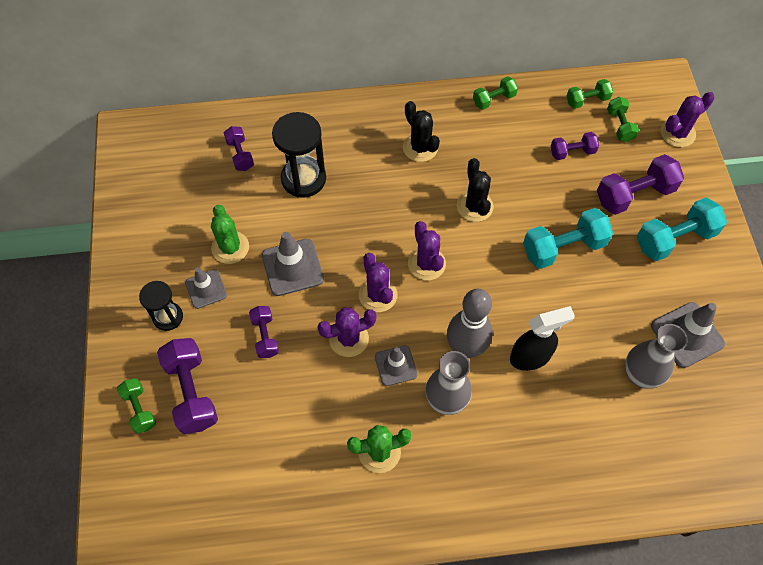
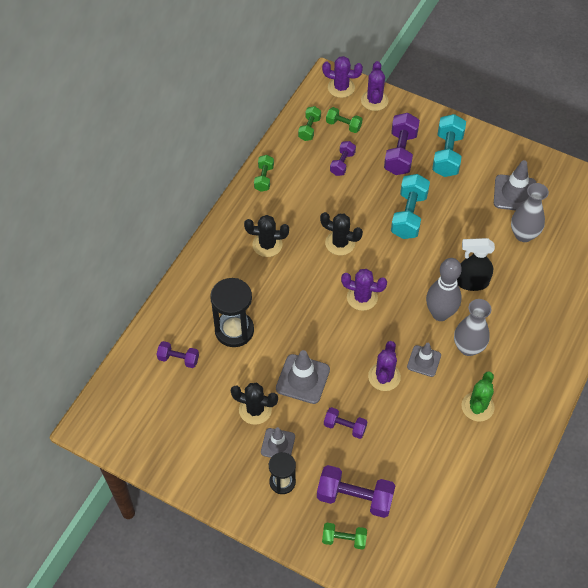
camera: 55 degrees left, 5 degrees down
(230, 247) = (255, 409): green cactus -> black cactus
(378, 295) = (364, 340): purple cactus -> purple cactus (341, 87)
(530, 357) = (471, 282): black spray bottle -> black spray bottle turned 105 degrees counterclockwise

